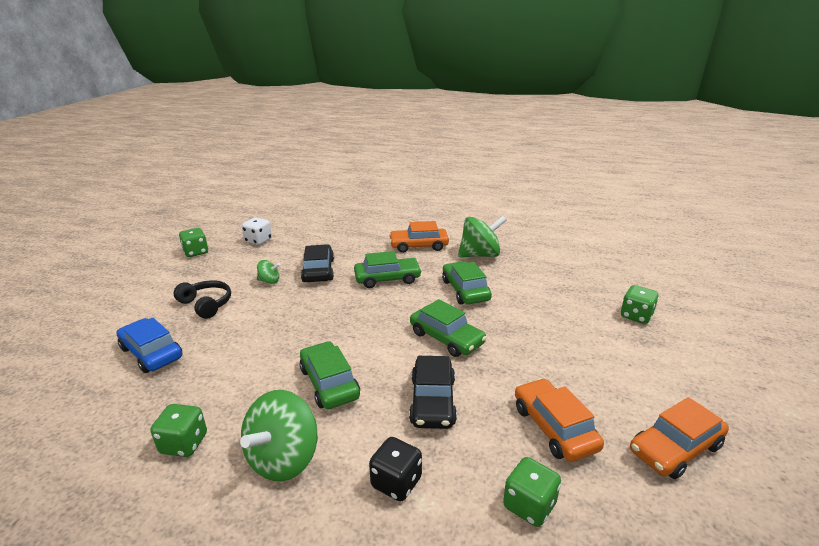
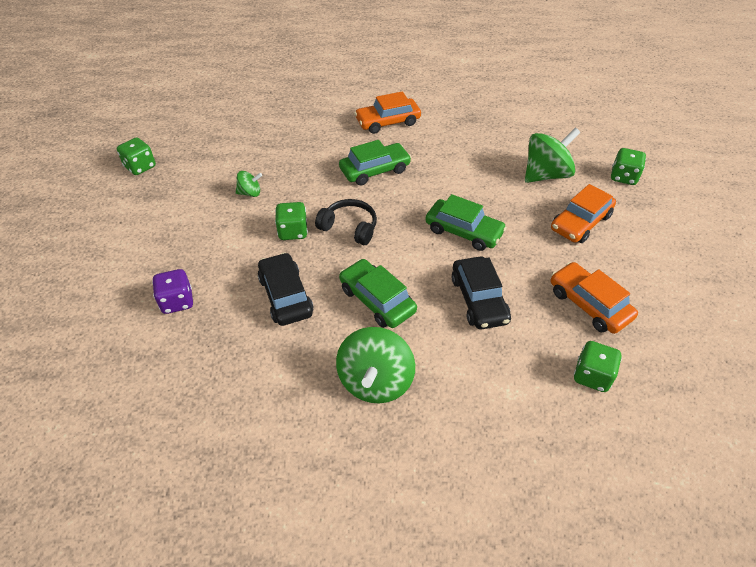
camera: 15 degrees left, 20 degrees up
(151, 353) = (177, 302): blue car -> purple dice
(184, 444) = (275, 388): green dice -> green dice (293, 232)
(206, 304) = (198, 234): black headphones -> black headphones (349, 228)
(258, 241) = (205, 140): white dice -> none
(318, 270) = (296, 171): black car -> black car (286, 296)
(396, 482) = (481, 381): black dice -> none
(465, 290) = (459, 172): green car -> none
(480, 255) = (456, 125): green spinning top -> green spinning top (546, 175)
(675, 448) = (686, 303): orange car -> orange car (580, 222)

